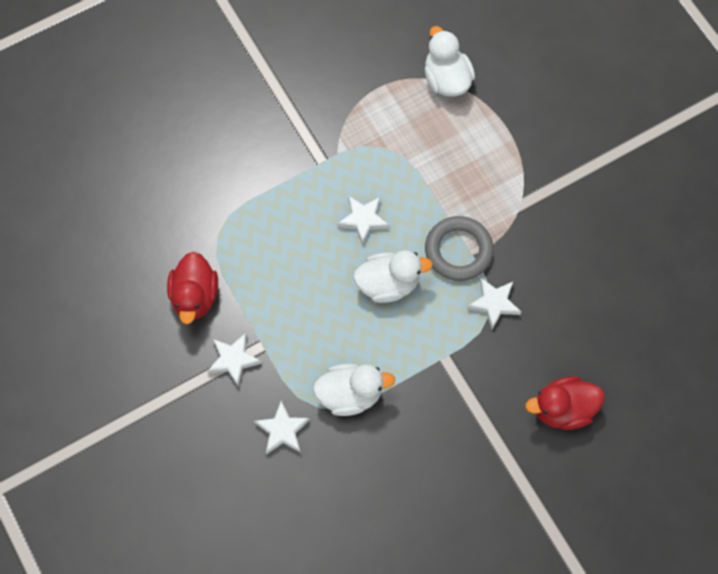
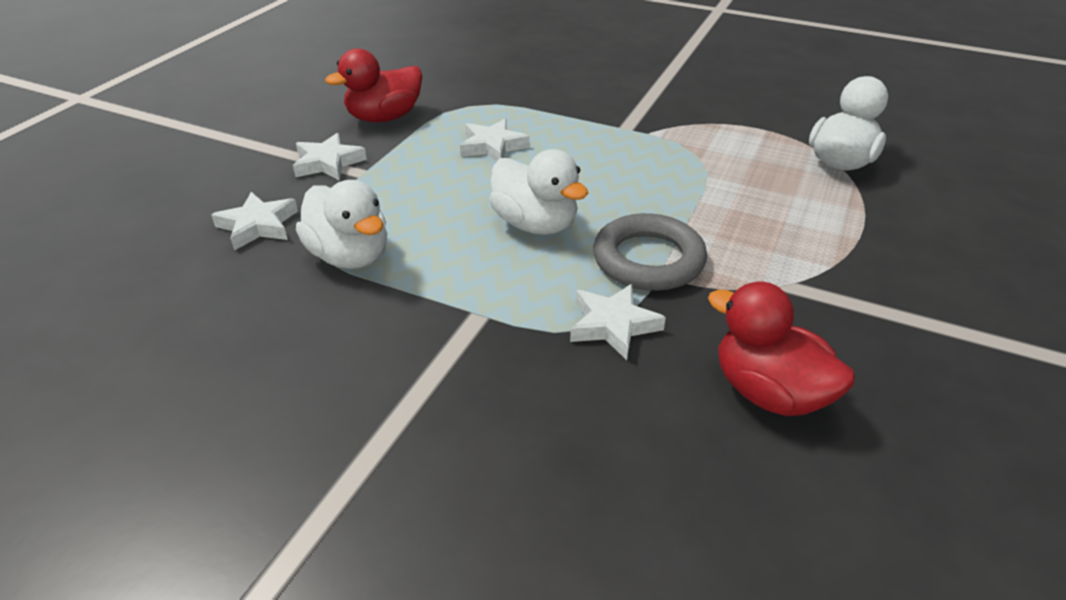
camera: 55 degrees right, 30 degrees down
(363, 220) = (594, 176): white star -> white star (492, 146)
(562, 409) = (515, 497): red duck -> red duck (769, 393)

